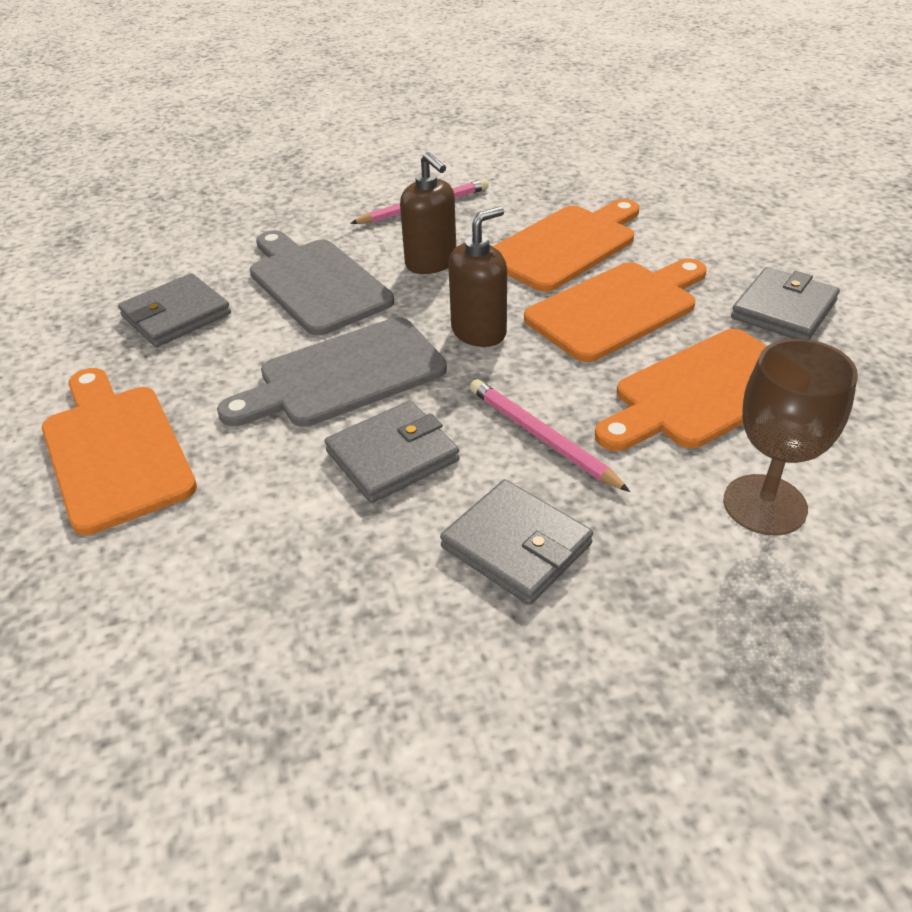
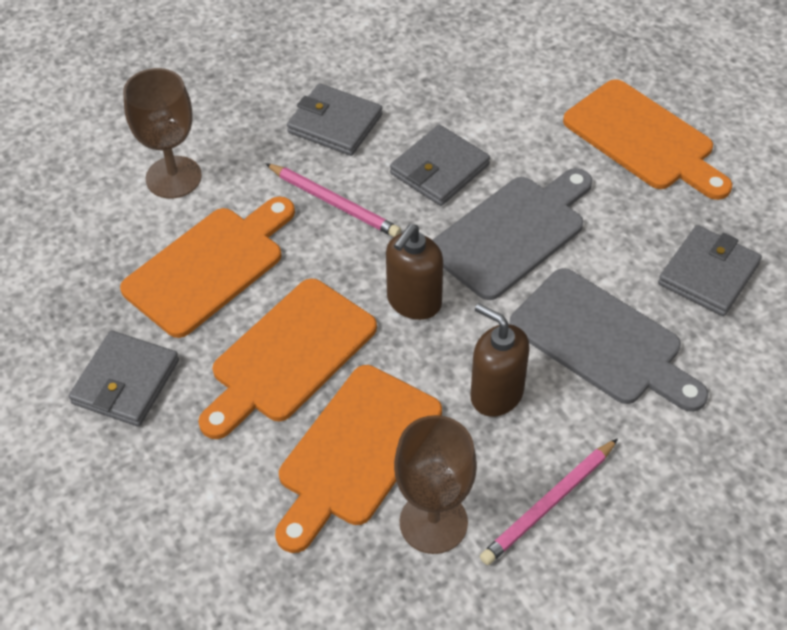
camera: 165 degrees right, 10 degrees up
(514, 207) = (433, 522): none -> brown goblet

